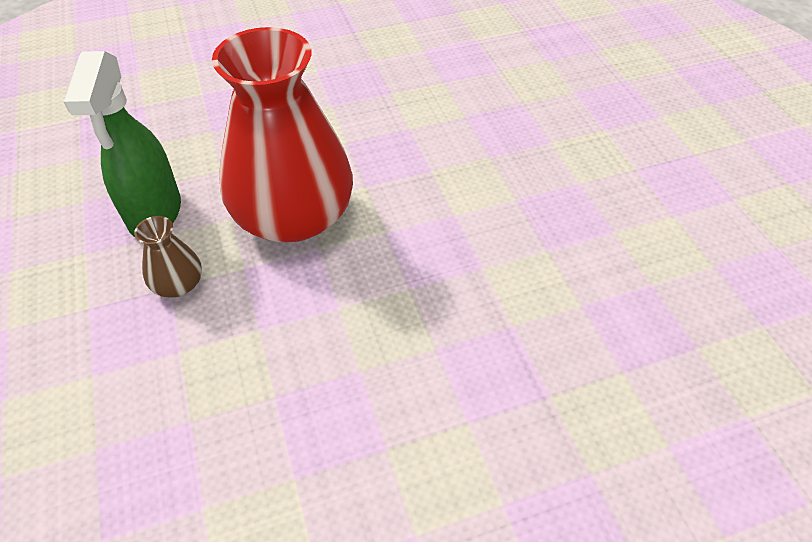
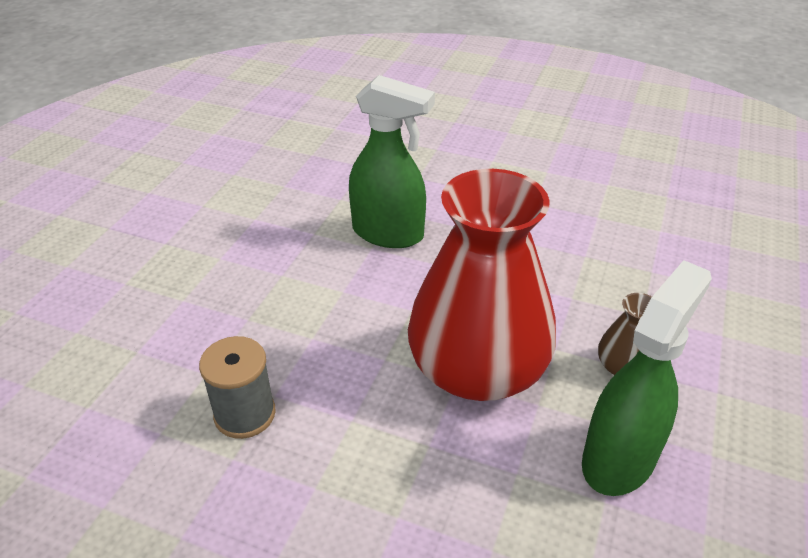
camera: 140 degrees left, 10 degrees down
(412, 111) = (245, 414): none -> grey spool
(486, 292) = (388, 233): none -> green spray bottle

